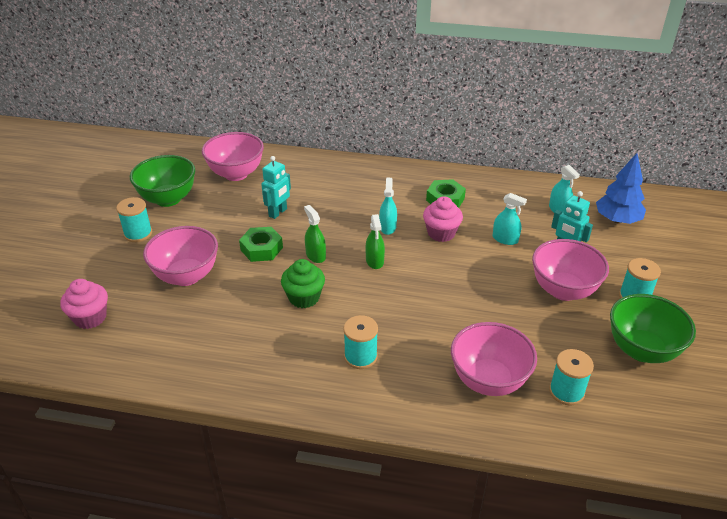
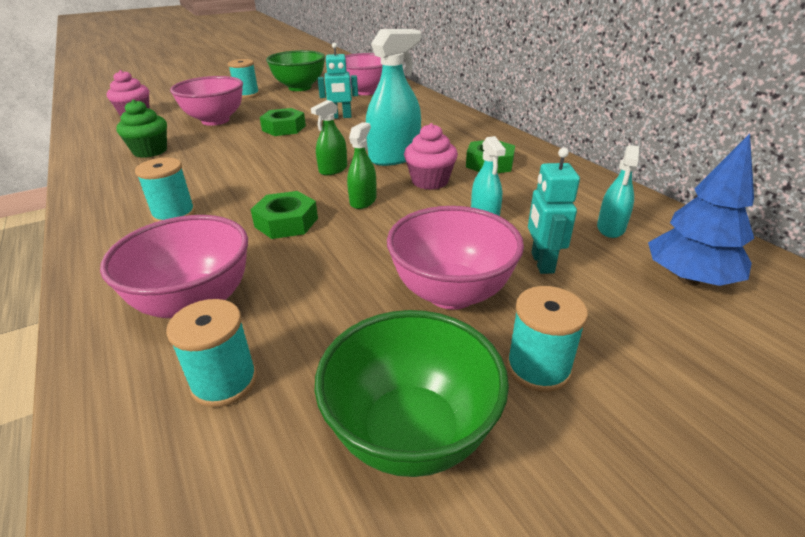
camera: 50 degrees right, 5 degrees down
(304, 297) = (237, 162): green cupcake -> green cupcake (150, 151)
(315, 255) = (304, 146): green spray bottle -> green spray bottle (363, 201)
(387, 227) = (394, 157): turquoise spray bottle -> turquoise spray bottle, size x1.81
(430, 312) = (286, 222): none -> green nut

